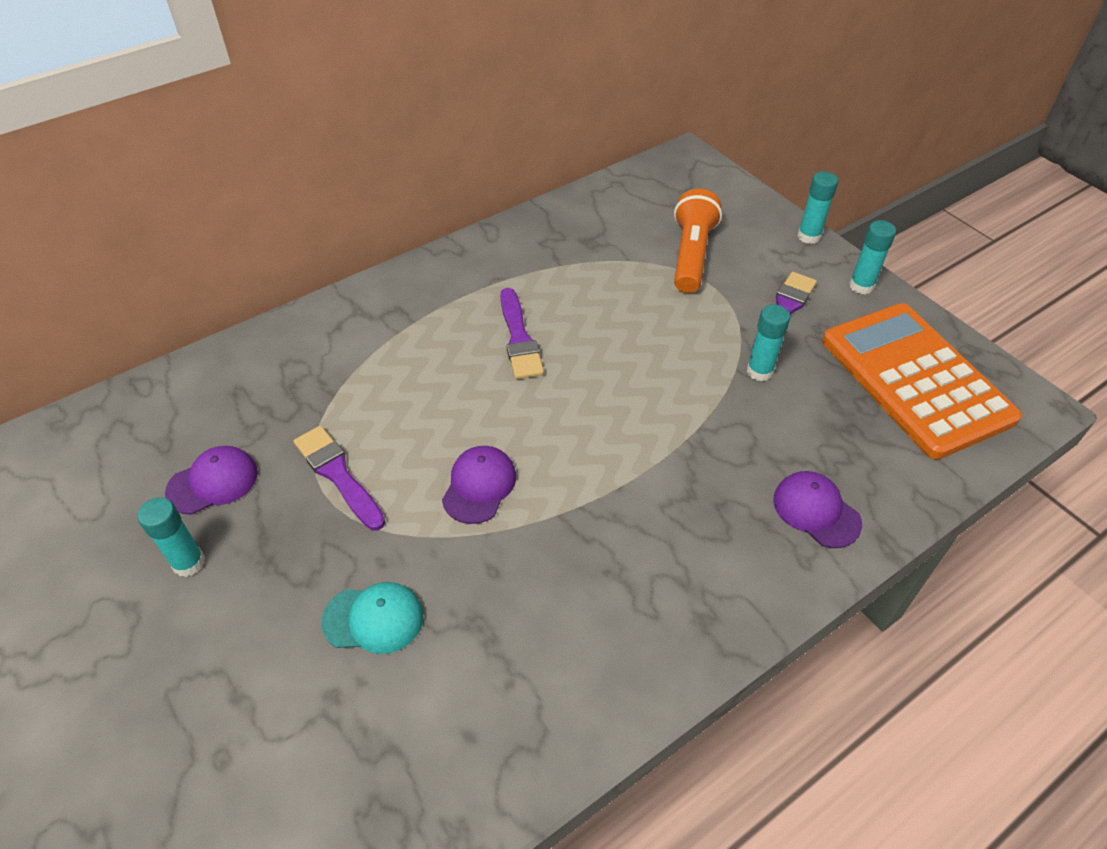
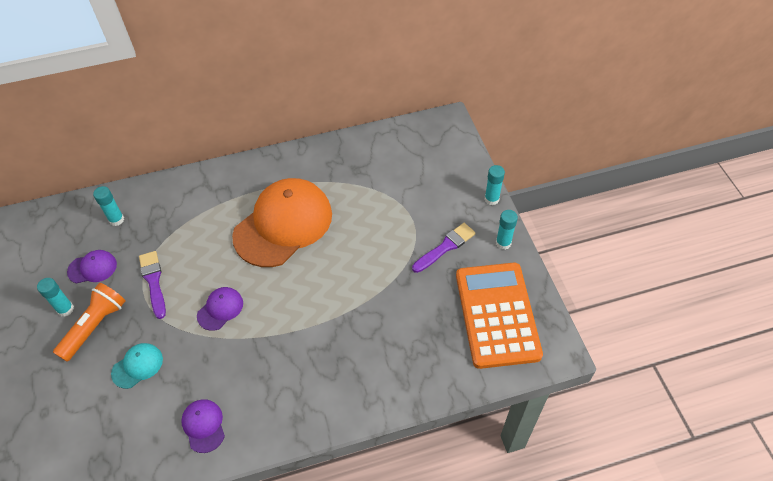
camera: 20 degrees right, 5 degrees up
(373, 619) = (137, 366): turquoise cap -> turquoise cap turned 60 degrees counterclockwise
(519, 338) = (283, 224): purple brush -> orange cap
(691, 255) = (411, 194): orange flashlight -> orange flashlight (95, 326)
(759, 371) = (407, 283): turquoise glue stick -> turquoise glue stick (116, 220)
(816, 511) = (389, 378): purple cap -> purple cap (203, 425)

